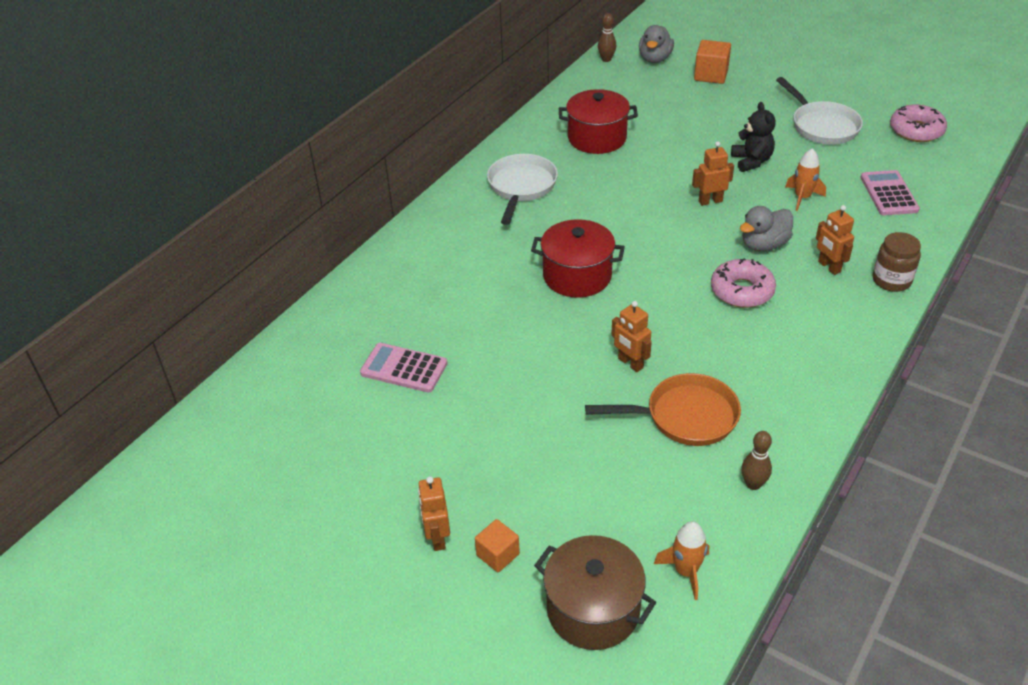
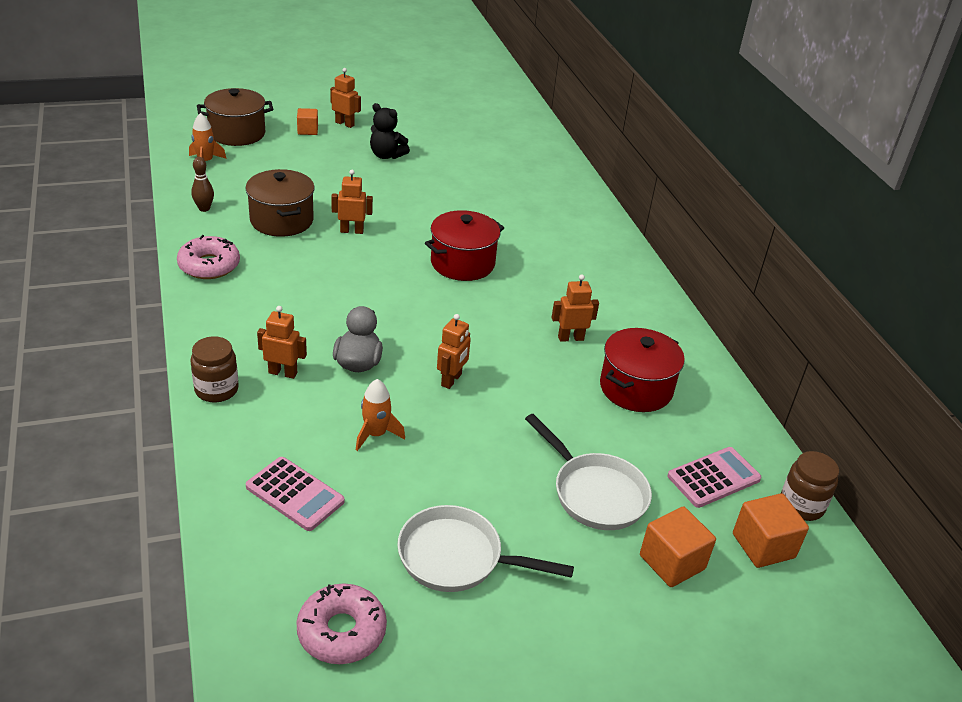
camera: 125 degrees right, 5 degrees down
(404, 368) = (475, 168): pink calculator -> pink calculator (713, 478)
(521, 187) = (609, 305): white pan -> white pan (595, 493)
(587, 183) = (570, 338): none -> orange robot
(606, 59) = (801, 505): brown bowling pin -> brown jar
(655, 59) = (763, 546): grey duck -> orange cube
(685, 416) = (281, 220): orange pan -> brown pot
(742, 291) = (333, 314): pink donut -> pink donut (209, 265)
(751, 161) = (470, 451): black teddy bear -> black teddy bear (386, 155)

